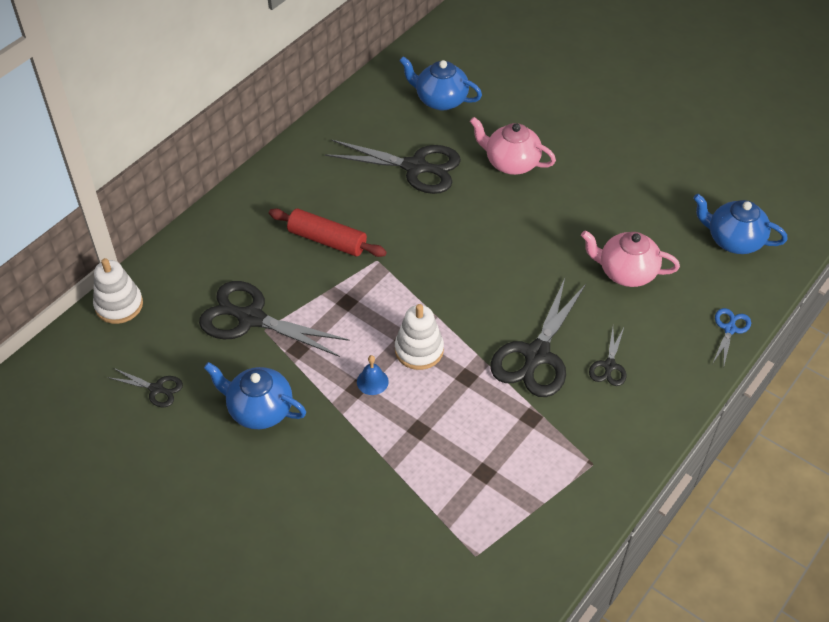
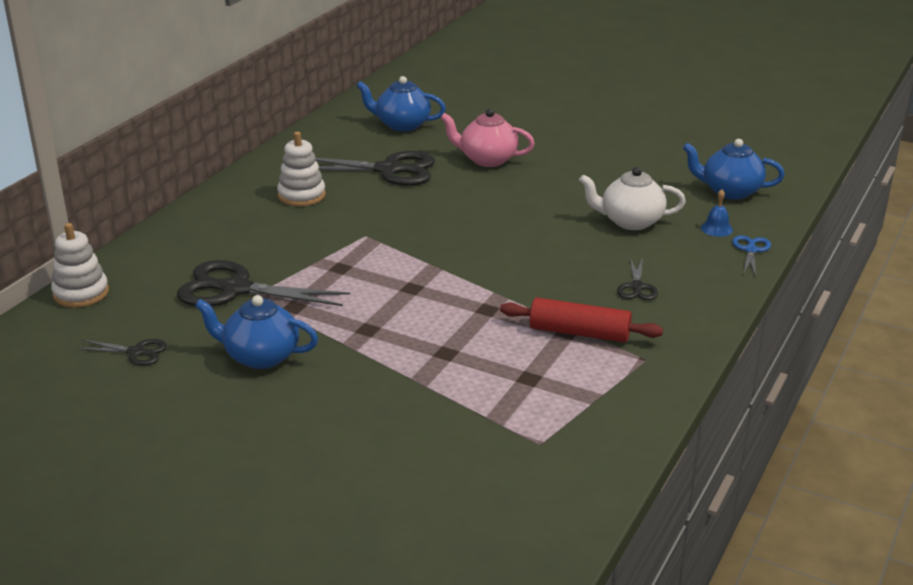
camera: 10 degrees left, 20 degrees down
(327, 240) = (307, 227): red rolling pin -> red rolling pin (579, 332)
(372, 381) = (384, 323): blue bell -> blue bell (716, 228)
(419, 350) = (429, 295): white stacking toy -> white stacking toy (301, 195)
(536, 355) = (557, 286): black scissors -> none
(626, 272) = (630, 221): pink teapot -> white teapot

